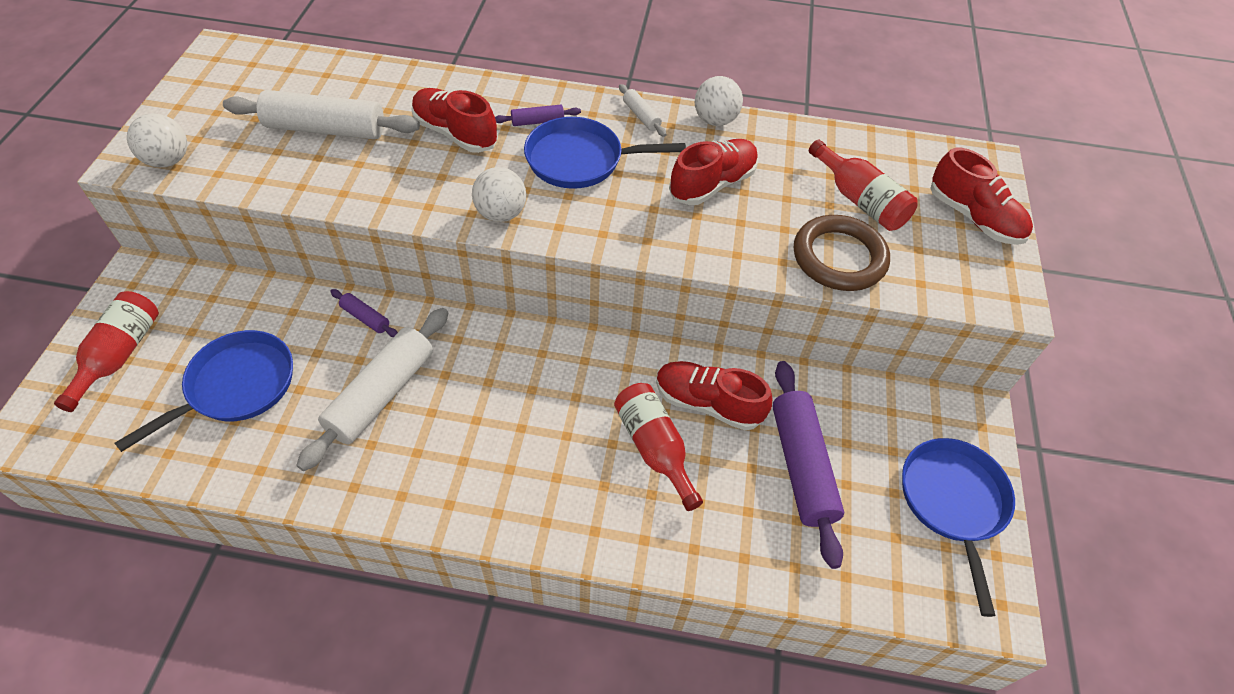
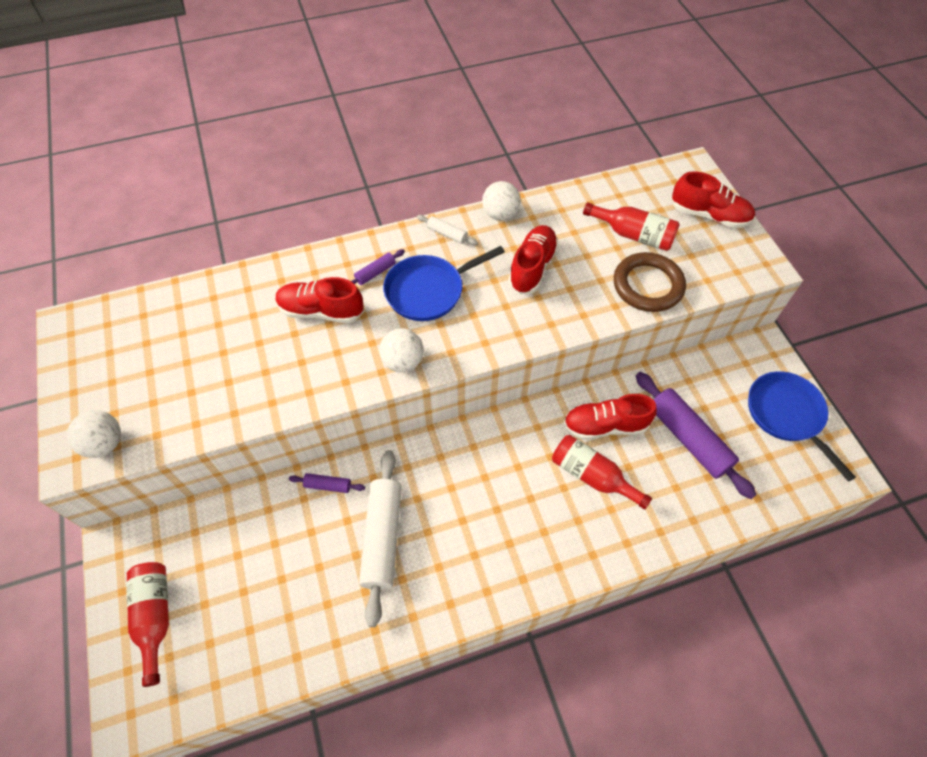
camera: 25 degrees left, 5 degrees up
(236, 386) = (269, 591): blue pan -> none
(326, 129) = (216, 355): white rolling pin -> none

